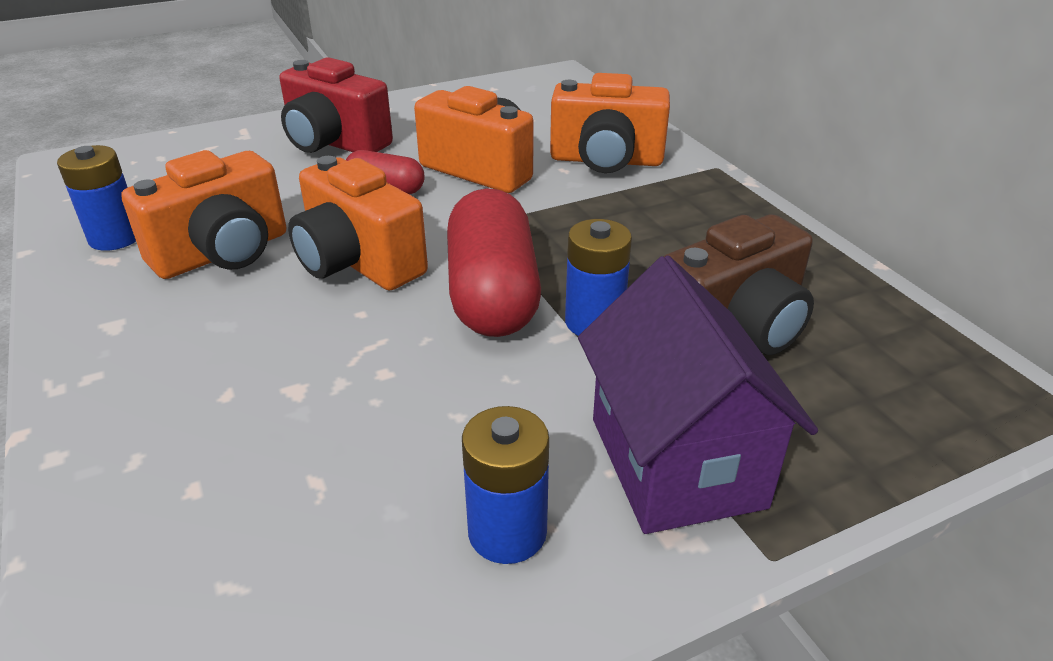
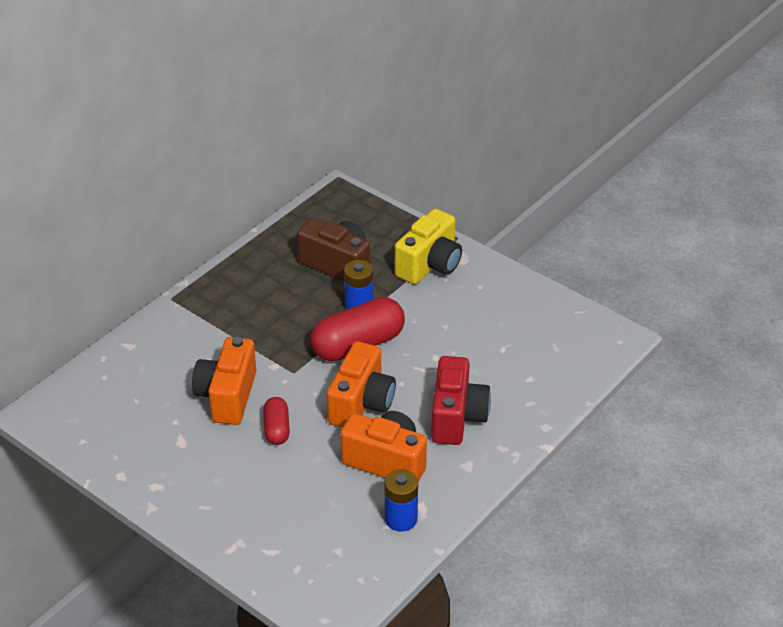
camera: 115 degrees left, 5 degrees up
(334, 143) = (227, 485): red camera -> red camera (457, 417)
(507, 532) = (489, 295): blue battery -> none
(606, 160) = (186, 345): orange camera -> none
(676, 462) = (430, 265): purple house -> yellow camera

